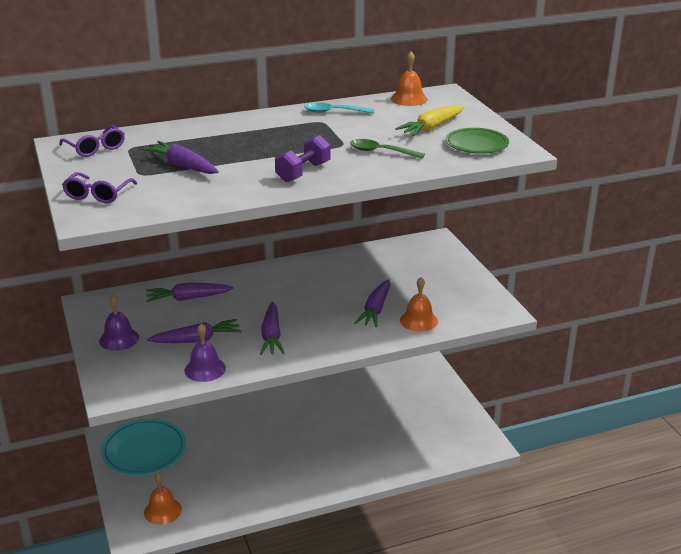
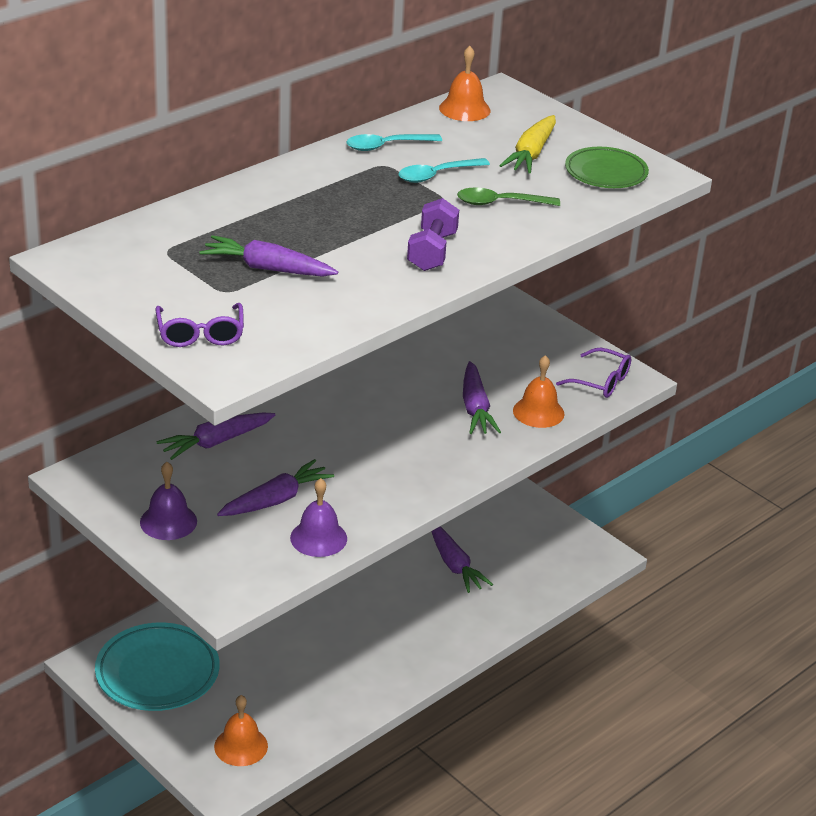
camera: 25 degrees left, 5 degrees up
(95, 148) = (120, 259): purple glasses -> purple glasses (601, 382)
(271, 336) = (369, 473): purple carrot -> purple carrot (454, 564)
(352, 131) = (436, 175): none -> turquoise spoon

